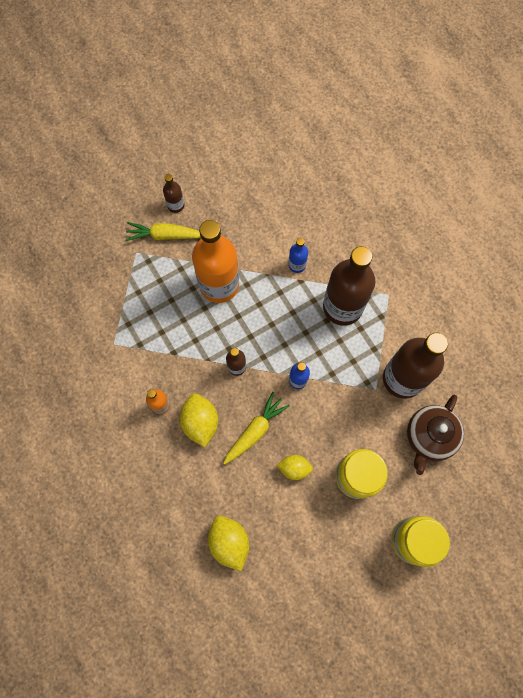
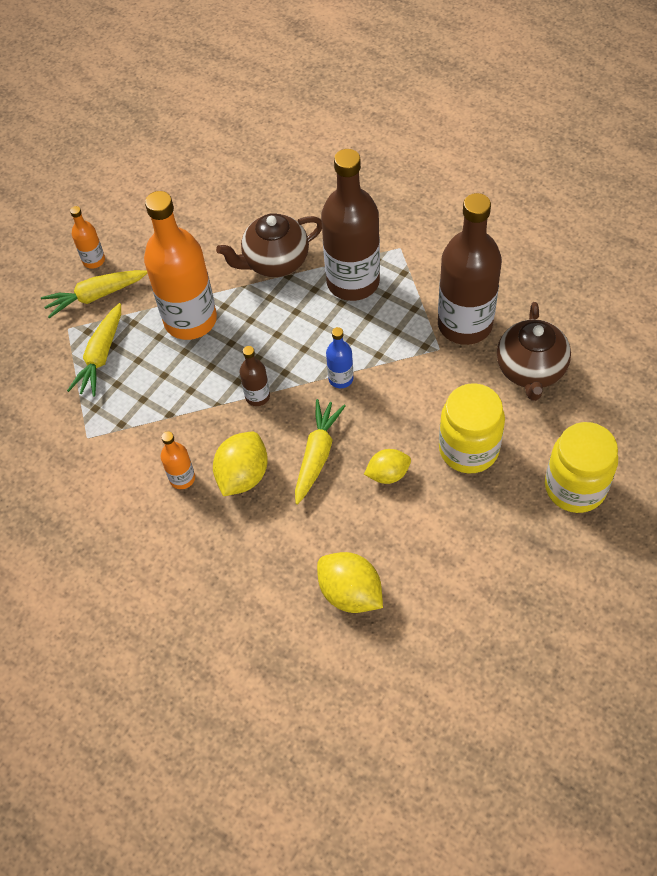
camera: 20 degrees left, 15 degrees down
(149, 285) = (101, 356): none -> yellow carrot
(176, 205) = (94, 260): brown bottle -> orange bottle
(200, 422) = (243, 475): yellow lemon -> yellow lemon turned 60 degrees clockwise
(297, 265) = (275, 262): blue bottle -> brown teapot

